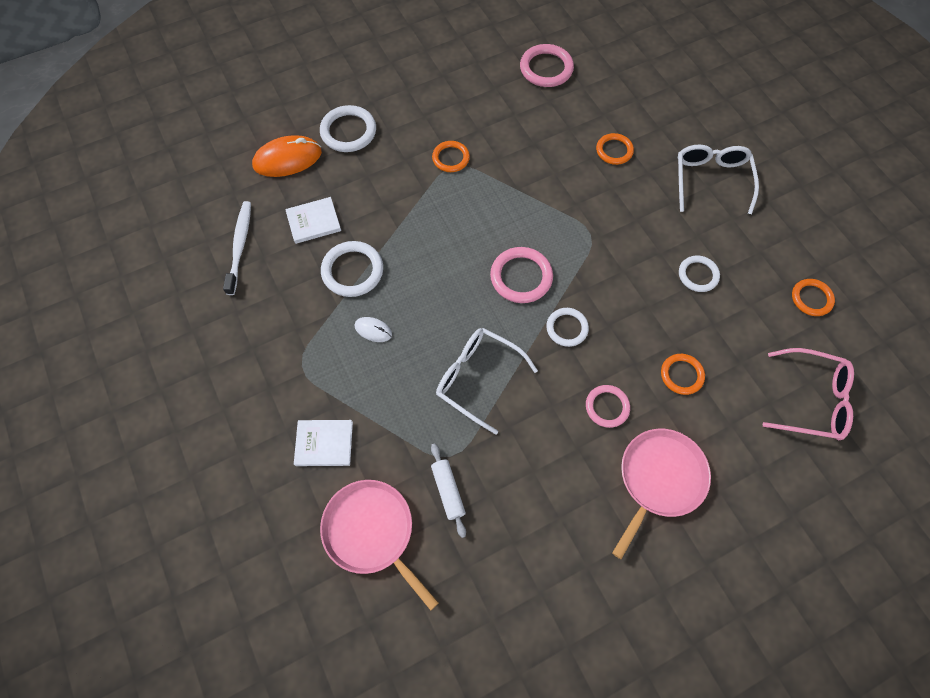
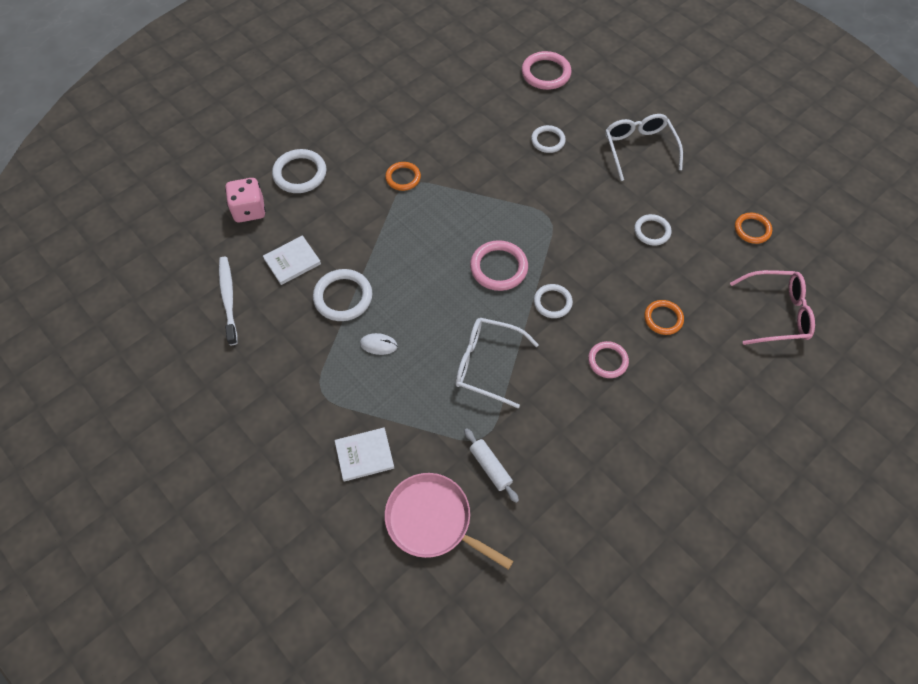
camera: 15 degrees left, 5 degrees down
(287, 159) = (249, 210): orange mouse -> pink dice
(546, 68) = (465, 81): pink ring -> pink ring (546, 73)
(614, 150) = (548, 141): orange ring -> white ring
(659, 479) = (670, 410): pink pan -> none

